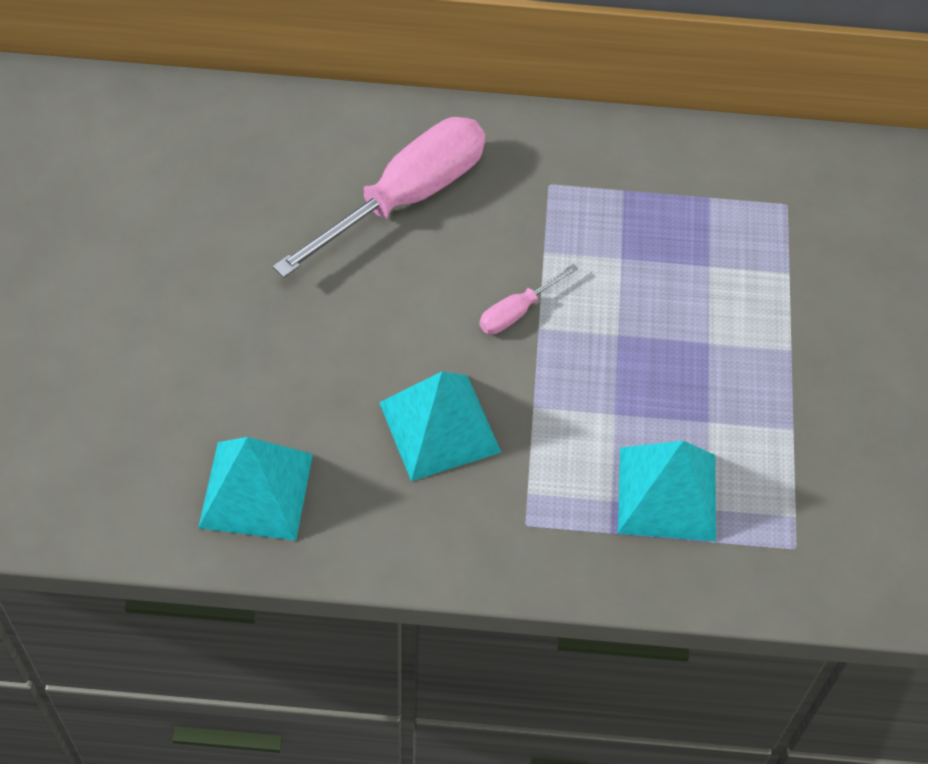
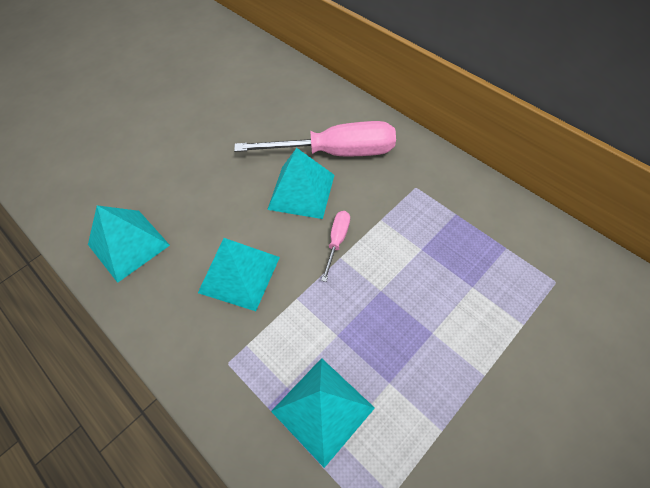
camera: 45 degrees right, 0 degrees up
(413, 278) = (301, 192): none -> turquoise pyramid
(517, 311) = (337, 241): pink screwdriver -> pink screwdriver turned 105 degrees clockwise

